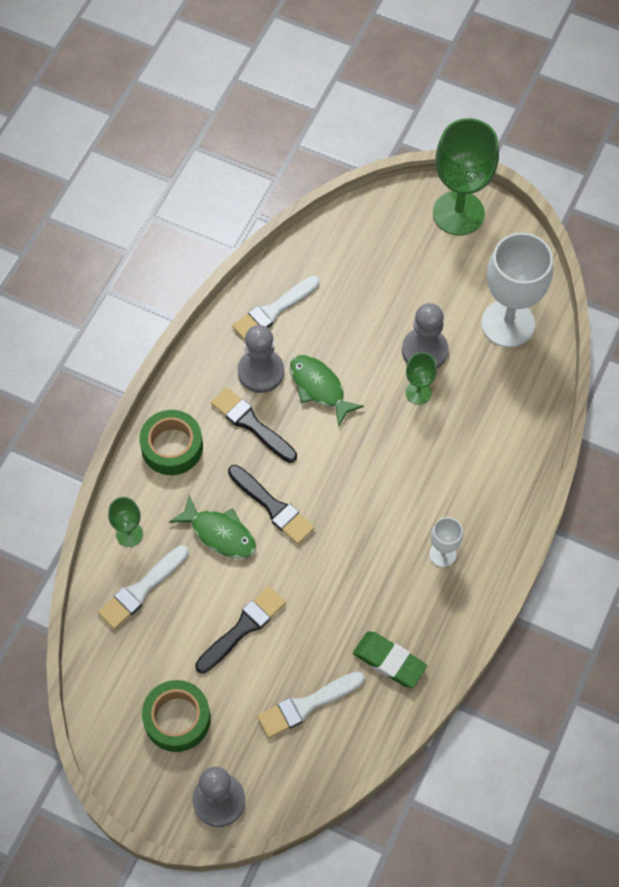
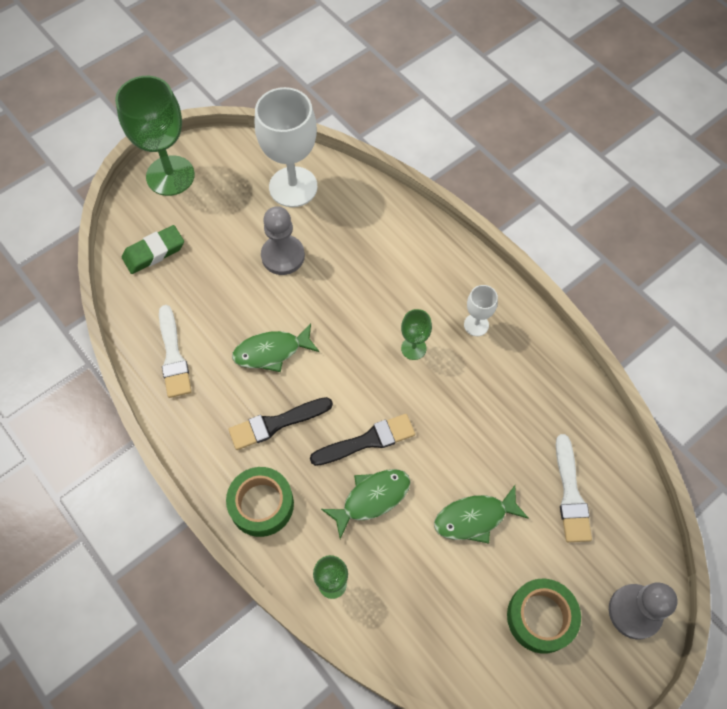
camera: 65 degrees left, 0 degrees up
(142, 589) = (395, 596): white brush -> none
(243, 628) = (474, 518): black brush -> green fish
(261, 372) = (228, 393): grey pawn -> none
(389, 661) = (555, 408): green eraser -> green eraser (154, 252)
(418, 393) = (319, 278): green goblet -> green goblet (413, 348)

